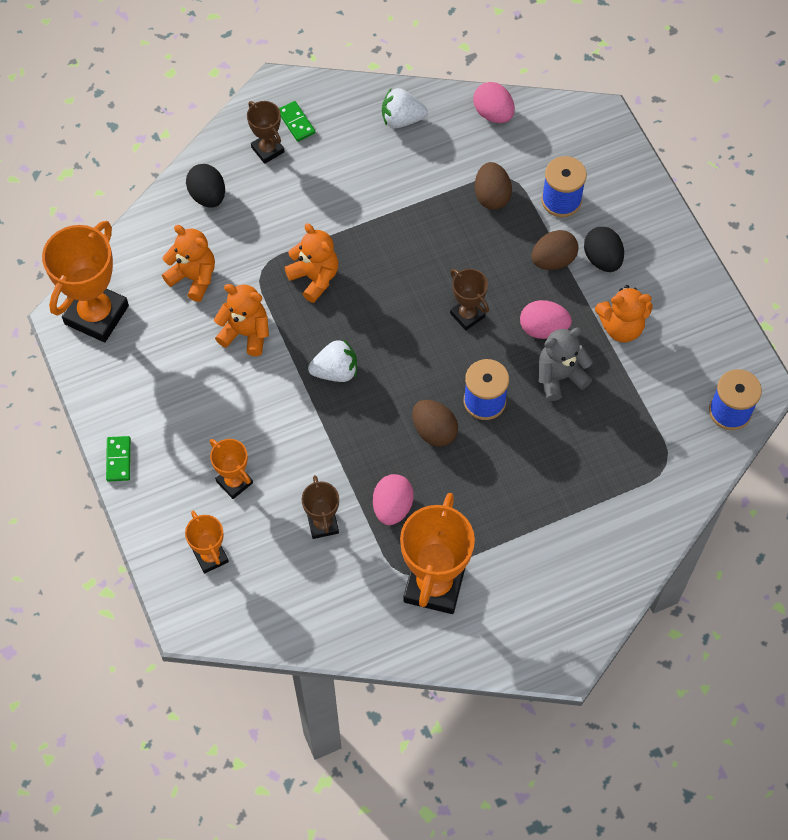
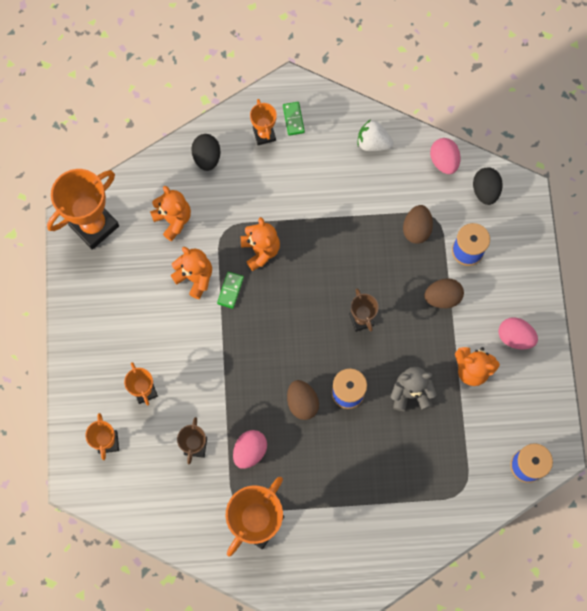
camera: 20 degrees right, 10 degrees up
(119, 459) = (70, 344): green domino -> green domino (230, 290)
(267, 150) = (264, 134): brown trophy -> orange trophy
(335, 371) = (248, 330): white strawberry -> none
(543, 328) = (413, 350): pink egg -> pink egg (514, 337)
(602, 259) = (479, 309): black egg -> black egg (485, 191)

